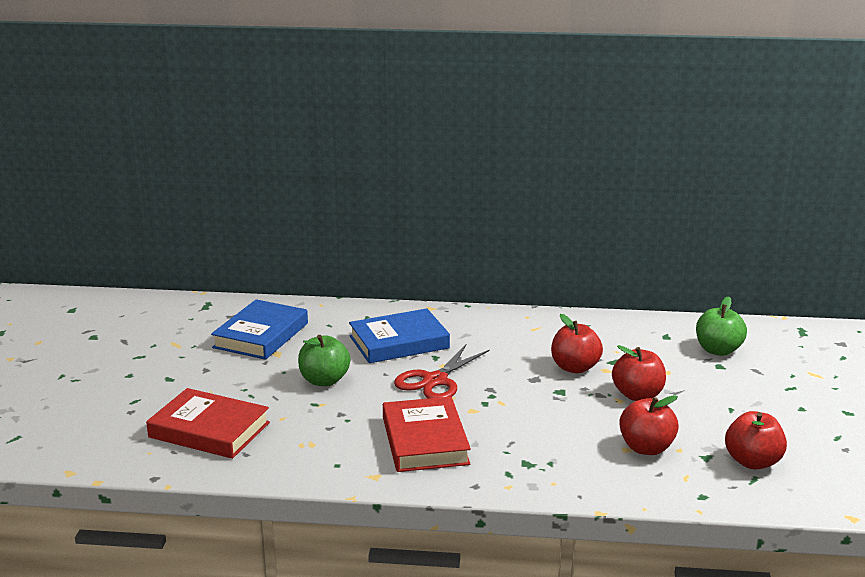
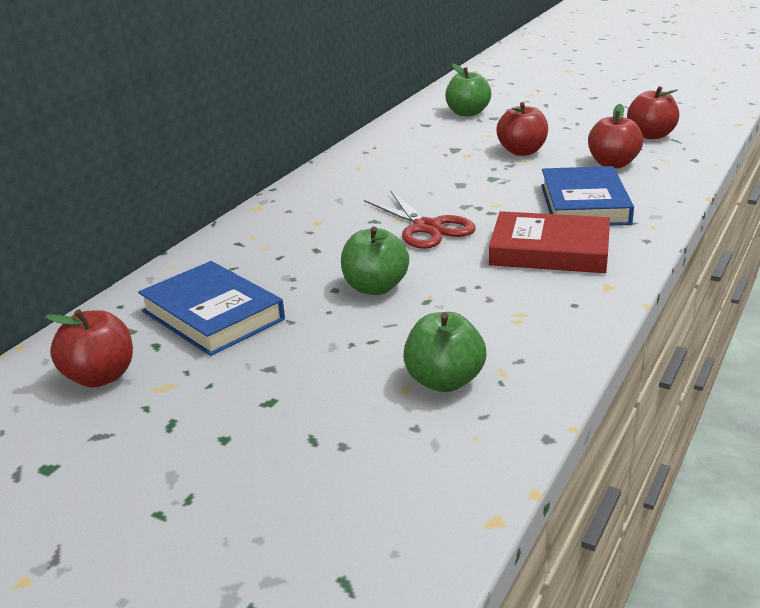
camera: 65 degrees left, 5 degrees up
(209, 430) = (444, 381): red book -> green apple
(399, 342) = (322, 234): blue book -> blue book (584, 204)
(575, 368) = (453, 165): red apple -> red apple (100, 377)

